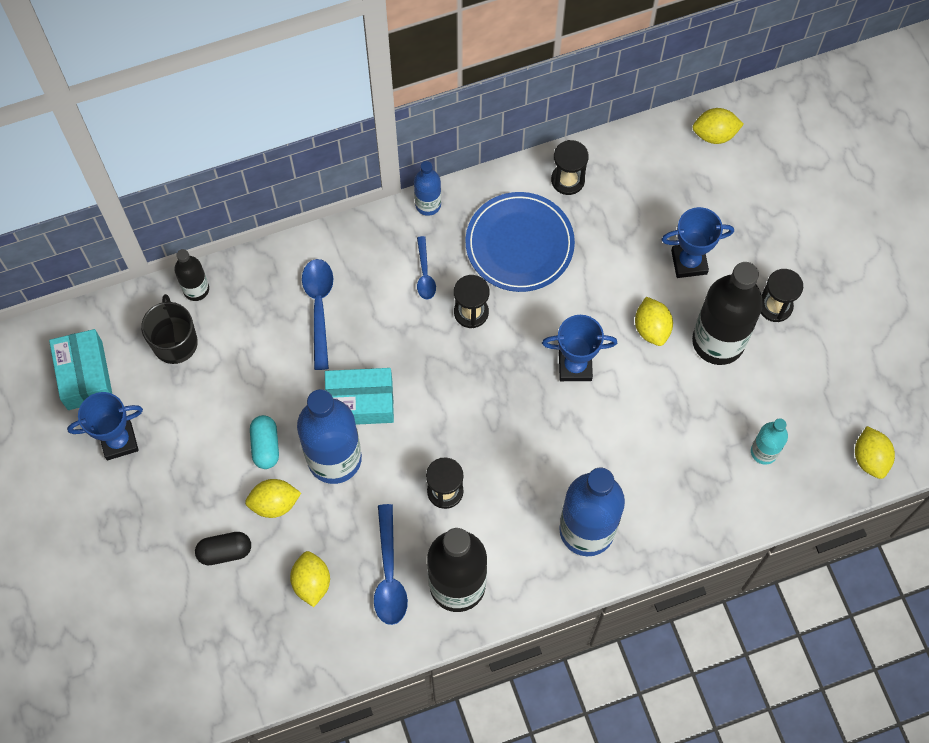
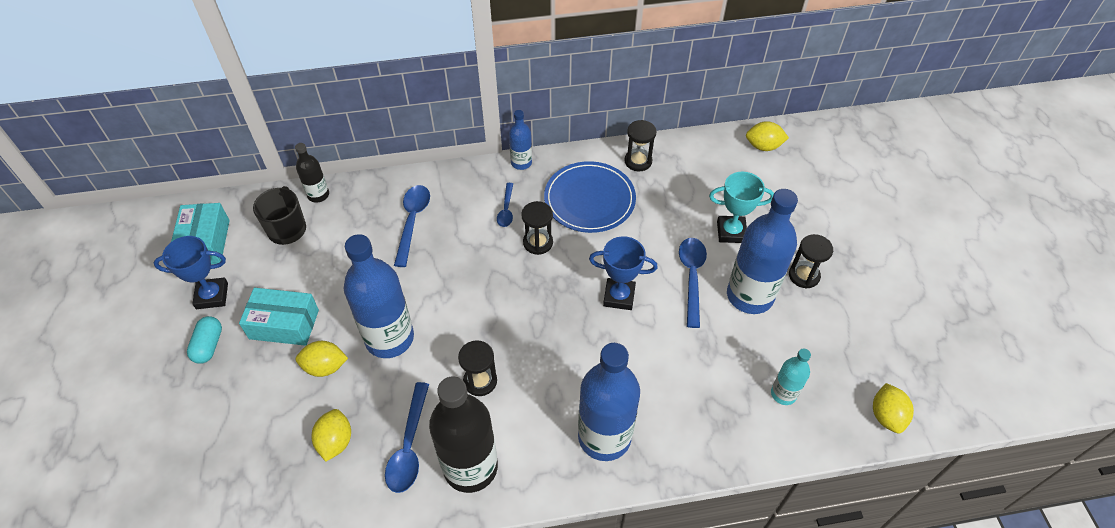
camera: 10 degrees right, 15 degrees down
(225, 551) = (267, 401): black capsule -> none
(265, 446) = (333, 319): turquoise capsule -> turquoise capsule (209, 345)
(360, 402) = (425, 297): turquoise box -> turquoise box (284, 324)
(651, 328) = (691, 277): yellow lemon -> blue spoon
(689, 262) = (731, 232): blue trophy -> turquoise trophy
(718, 341) = (750, 295): black bottle -> blue bottle

